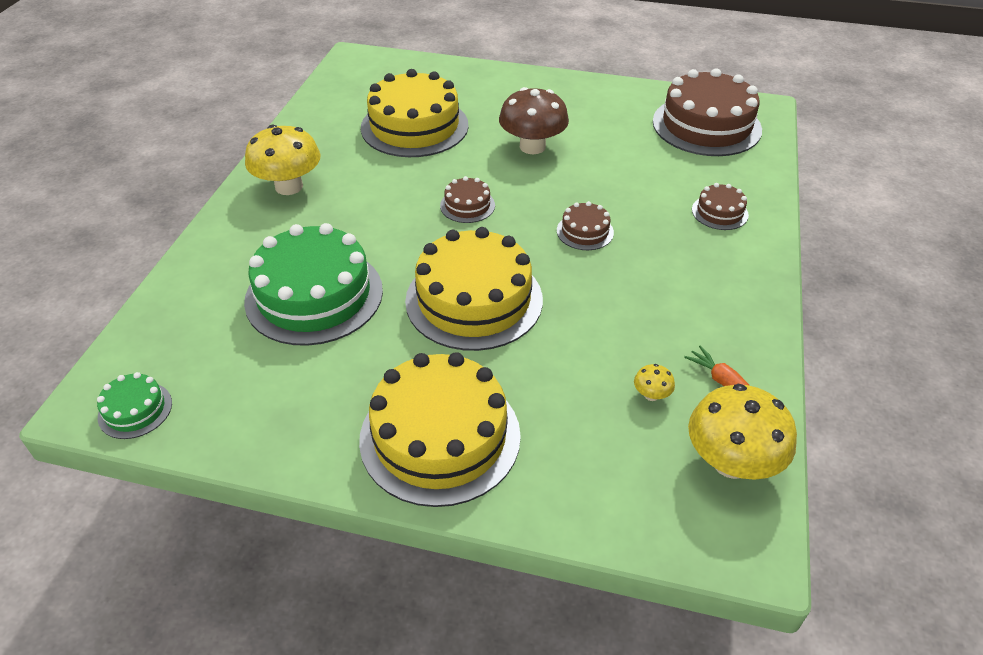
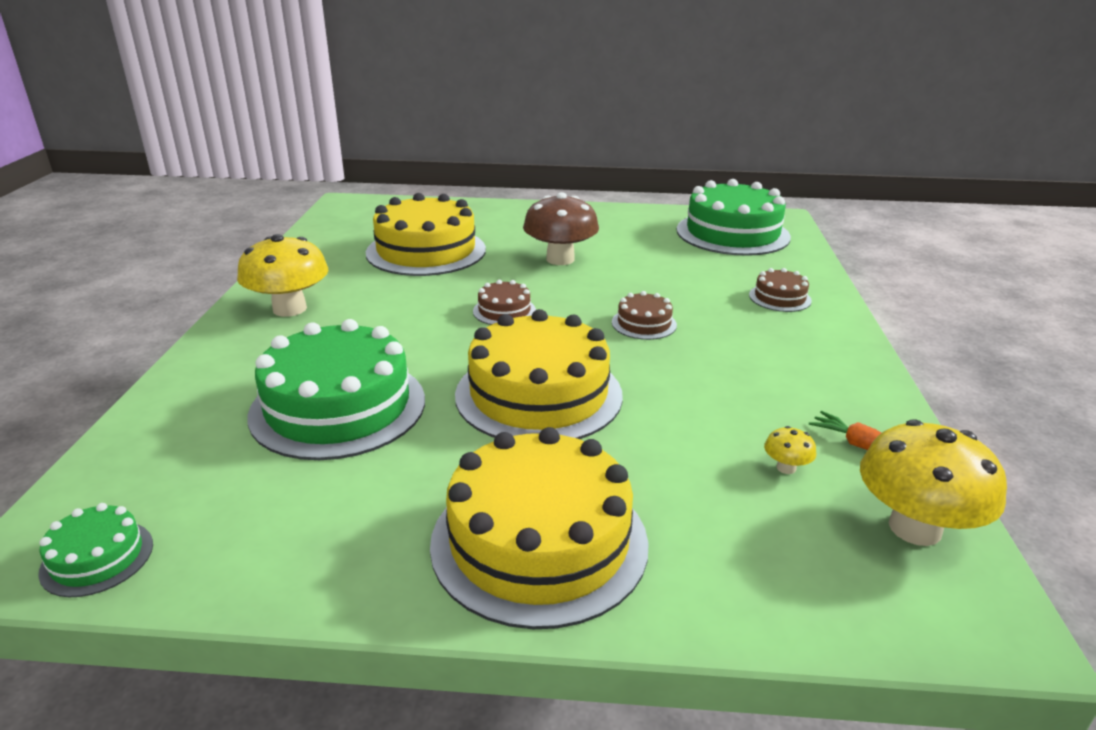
camera: 10 degrees left, 15 degrees down
(706, 125) = (732, 233): brown cake -> green cake

